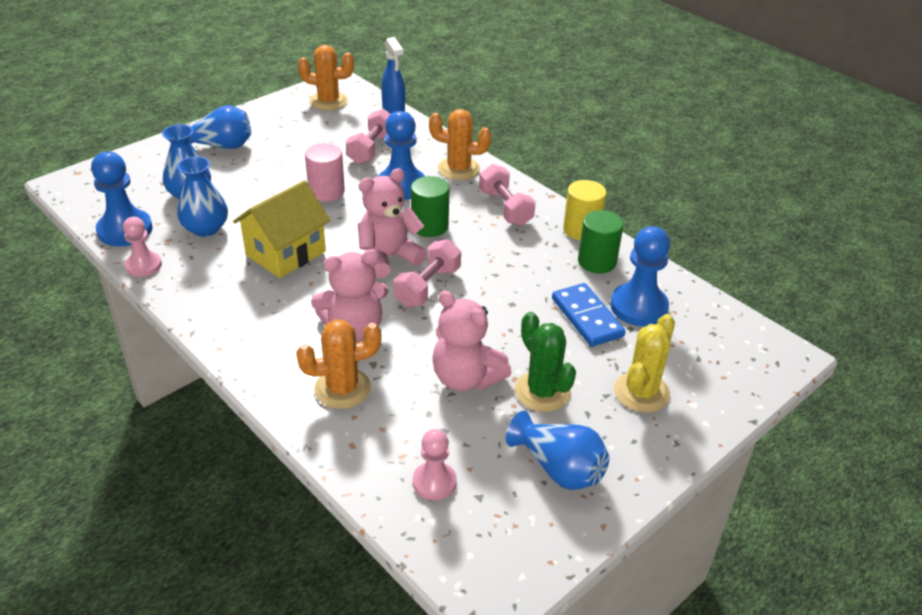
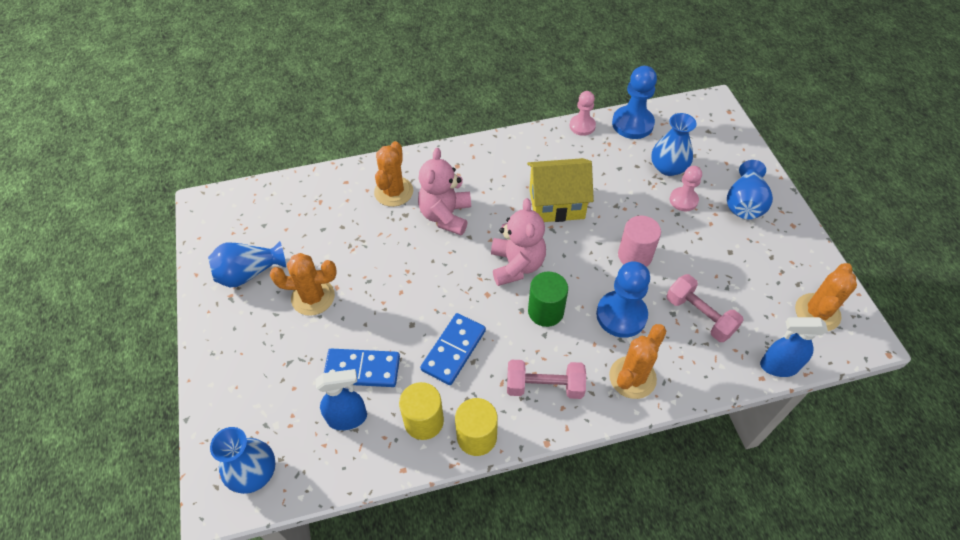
camera: 120 degrees right, 15 degrees up
(205, 228) = (614, 166): blue vase -> blue vase (253, 472)
(286, 253) = (556, 204): yellow house -> yellow house turned 75 degrees counterclockwise
(428, 287) = (465, 276): pink dumbbell -> none
(434, 482) = (290, 208): pink pawn -> pink pawn (683, 200)
(466, 378) = (356, 259): pink teddy bear -> none
(516, 267) = (453, 350): none -> blue domino
(542, 391) = (313, 297): green cactus -> orange cactus
(597, 261) = (424, 421): green cylinder -> yellow cylinder
(638, 307) = (348, 418): blue pawn -> blue spray bottle
(641, 392) = (266, 359): yellow cactus -> none

